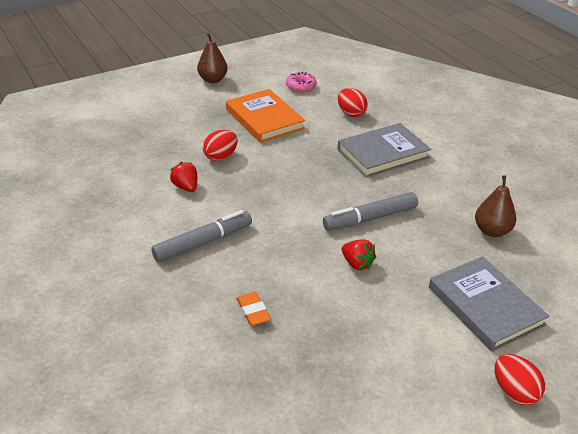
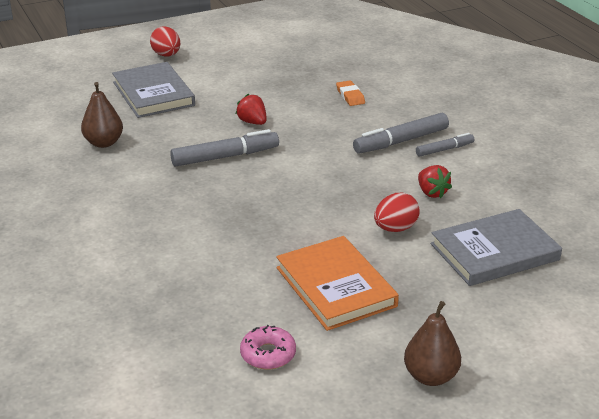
camera: 175 degrees left, 5 degrees down
(162, 233) = (444, 150): none -> grey marker
(351, 113) = (198, 293): red egg -> none
(383, 153) = (177, 228): grey book -> grey book (494, 252)

